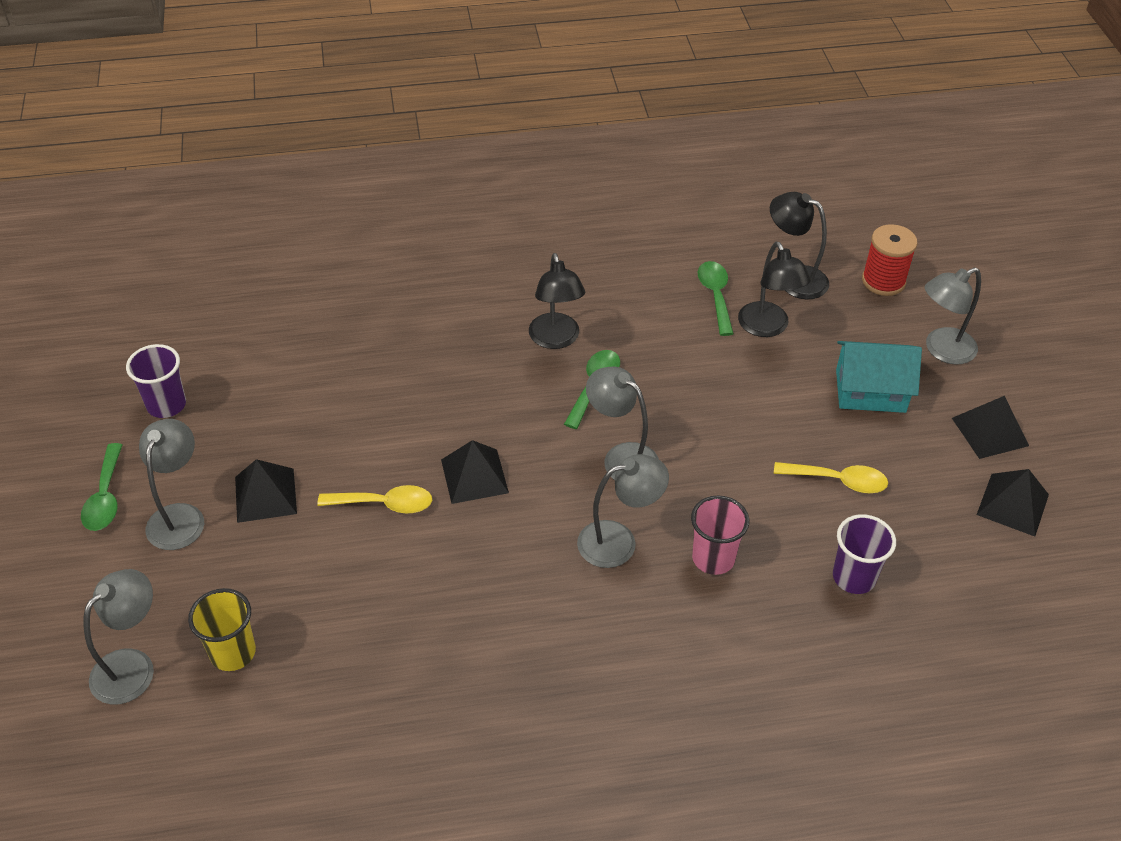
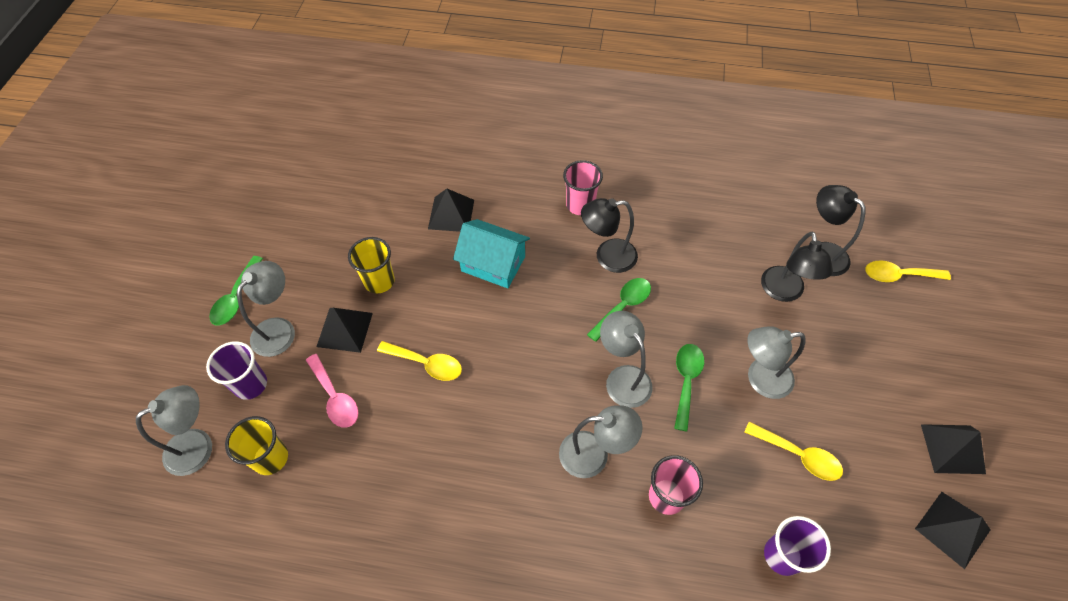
camera: 20 degrees right, 10 degrees up
(166, 405) = (306, 234): purple cup -> purple cup (250, 384)
(285, 568) = (335, 397): none -> pink spoon
(287, 433) = (379, 281): none -> yellow cup
(474, 476) = (502, 359): black pyramid -> black pyramid (451, 214)
(502, 293) = (580, 205): none -> pink cup
(556, 339) = (607, 257): black lamp -> black lamp turned 75 degrees clockwise
(715, 296) = (749, 252): green spoon -> green spoon (686, 381)
(870, 391) = (854, 377): turquoise house -> turquoise house (493, 264)
(883, 281) = (898, 275): red spool -> yellow spoon
(941, 350) = (931, 355): grey lamp -> grey lamp (760, 379)

